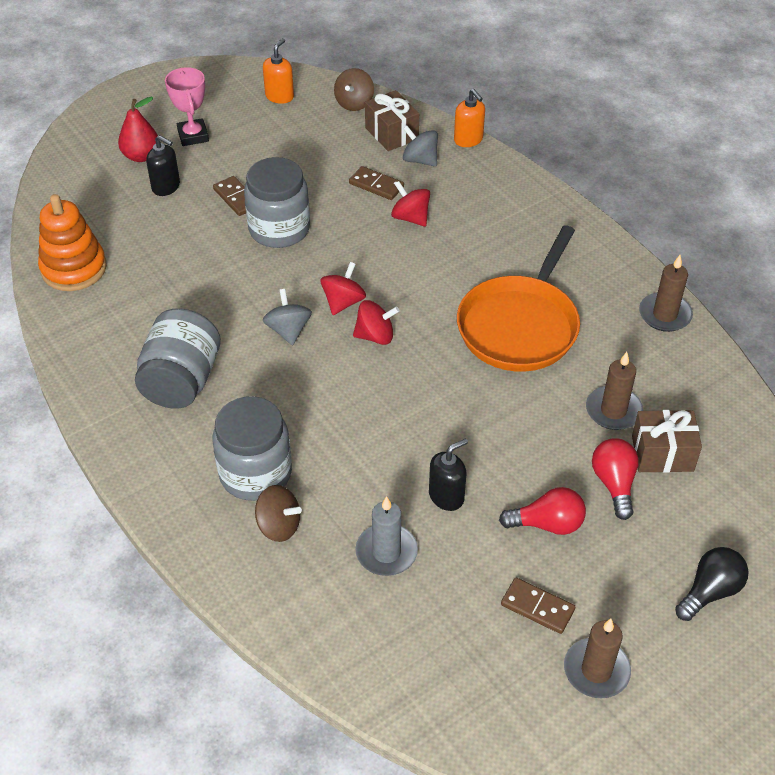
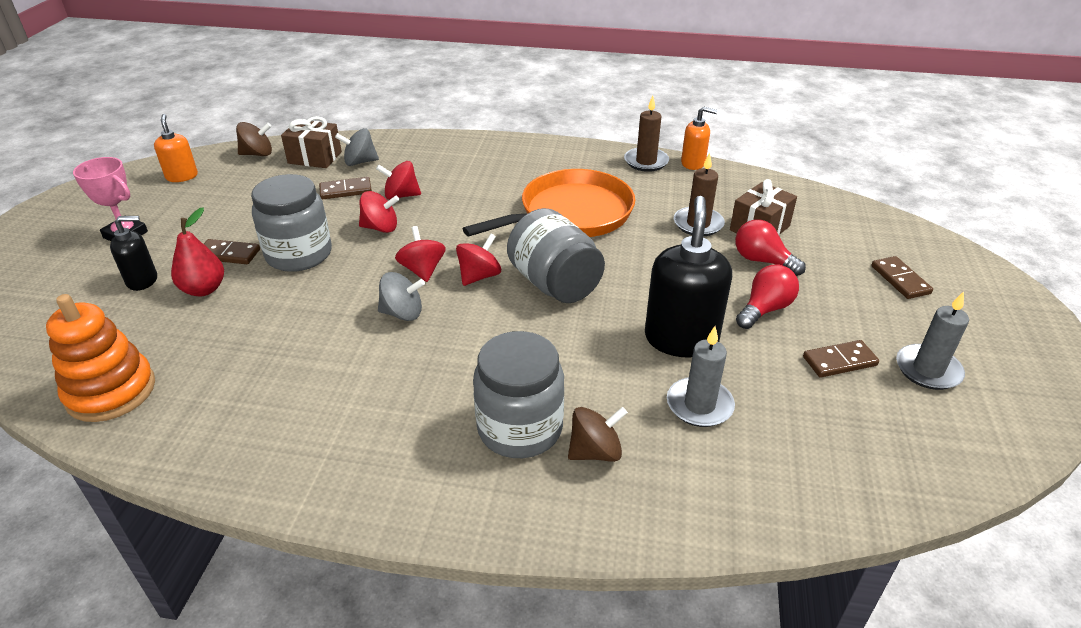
camera: 45 degrees left, 10 degrees down
(141, 156) = (84, 272): red pear -> red pear (204, 289)
(181, 381) = (353, 407): grey jar -> grey jar (555, 284)
(288, 330) = (402, 313): grey spinning top -> grey spinning top turned 150 degrees clockwise
(354, 103) = (257, 154): brown spinning top -> brown spinning top turned 75 degrees counterclockwise
(359, 241) = (380, 228): none -> red spinning top
(446, 496) = (681, 339): black soap dispenser -> black soap dispenser, size x1.80
(468, 140) = (381, 137): orange soap dispenser -> orange soap dispenser (693, 163)
(520, 326) = (571, 214): orange pan -> orange pan turned 105 degrees counterclockwise
(596, 670) = (928, 370): brown candle -> grey candle
(710, 591) = (900, 280): black light bulb -> brown domino

